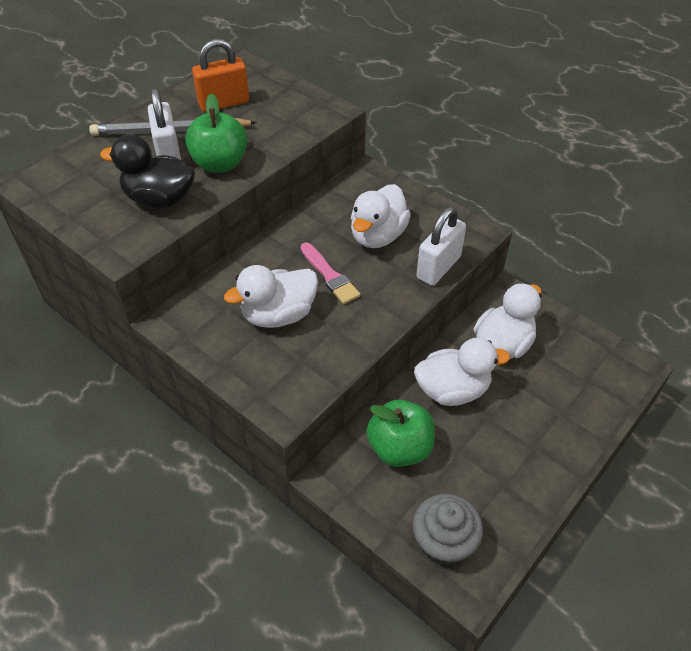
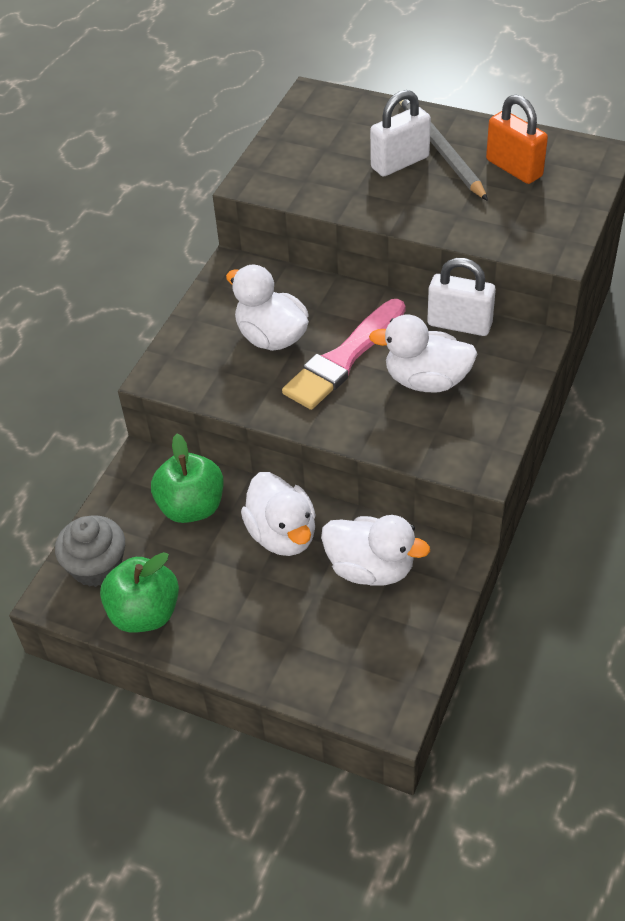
camera: 75 degrees right, 0 degrees up
(159, 199) = (331, 180): black duck -> none
(220, 164) = (407, 200): green apple -> green apple (145, 613)
(330, 276) = (343, 358): pink brush -> pink brush, size x1.62
(438, 267) = (401, 445): white padlock -> white padlock (459, 324)

